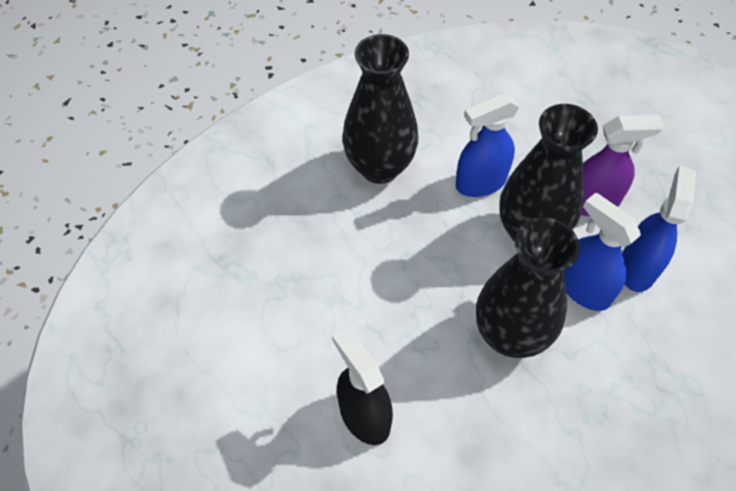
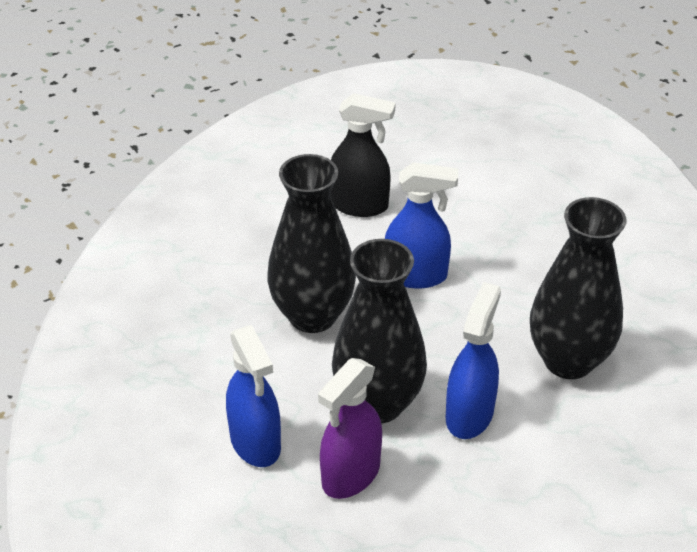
camera: 135 degrees right, 15 degrees down
(583, 288) = (288, 390): blue spray bottle -> blue spray bottle (416, 275)

